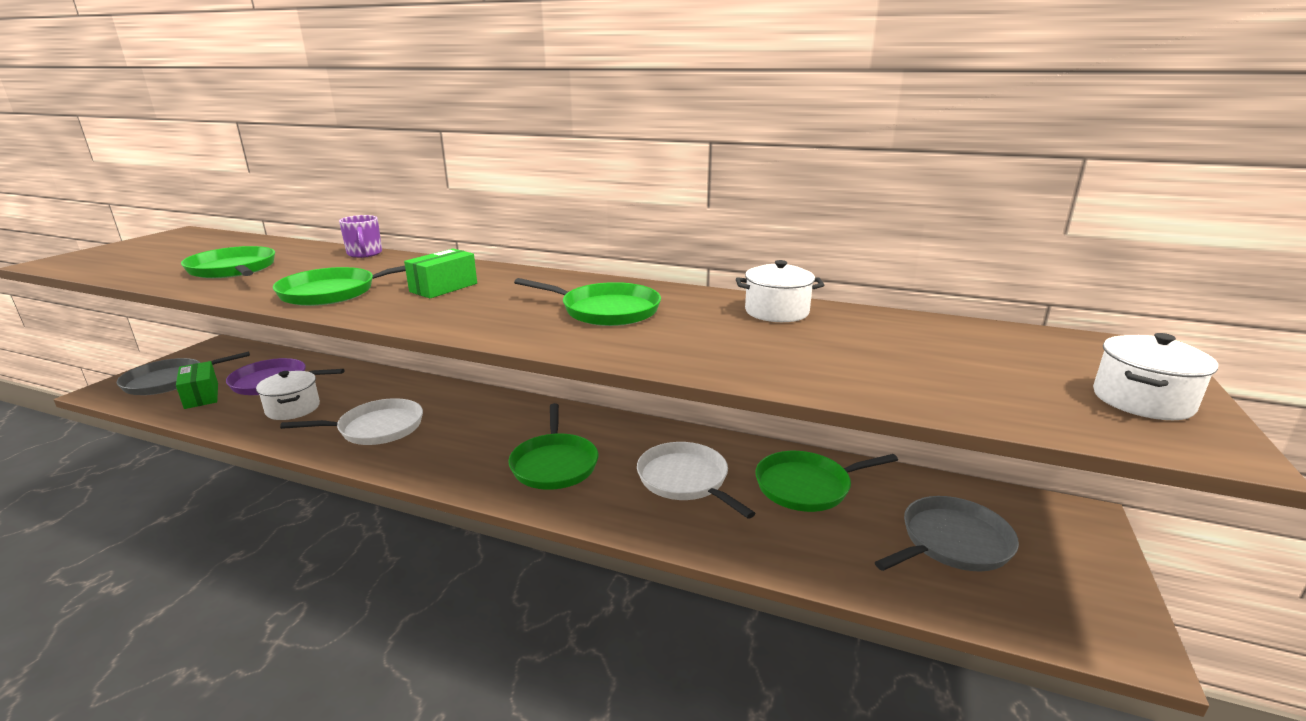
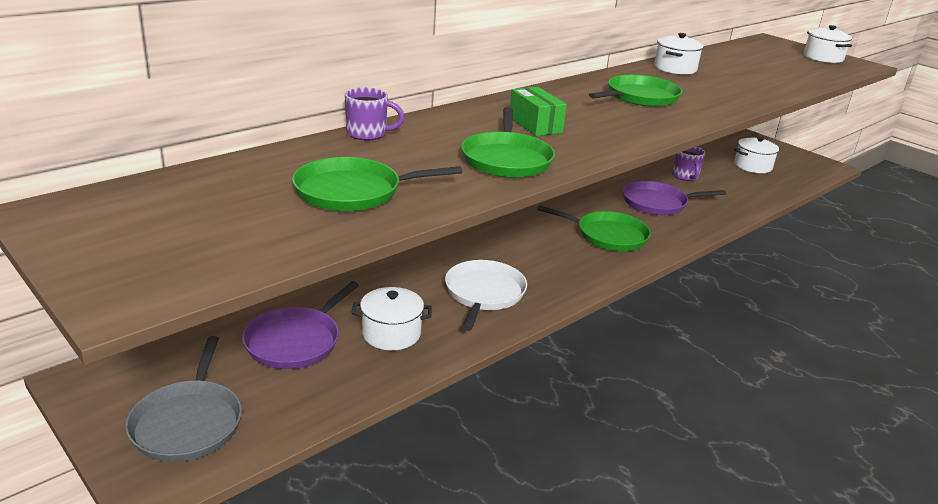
camera: 65 degrees left, 5 degrees up
(201, 396) = (281, 394): green box -> none
(685, 480) = (657, 203): white pan -> purple pan
(807, 486) = (685, 176): green pan -> purple mug
(952, 542) = (752, 166): grey pan -> white pot

